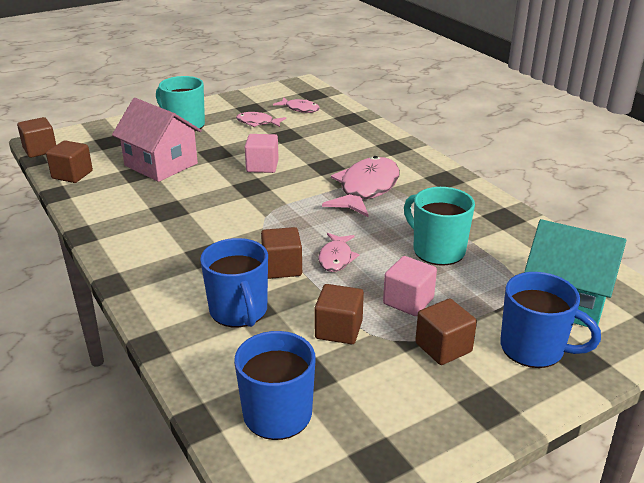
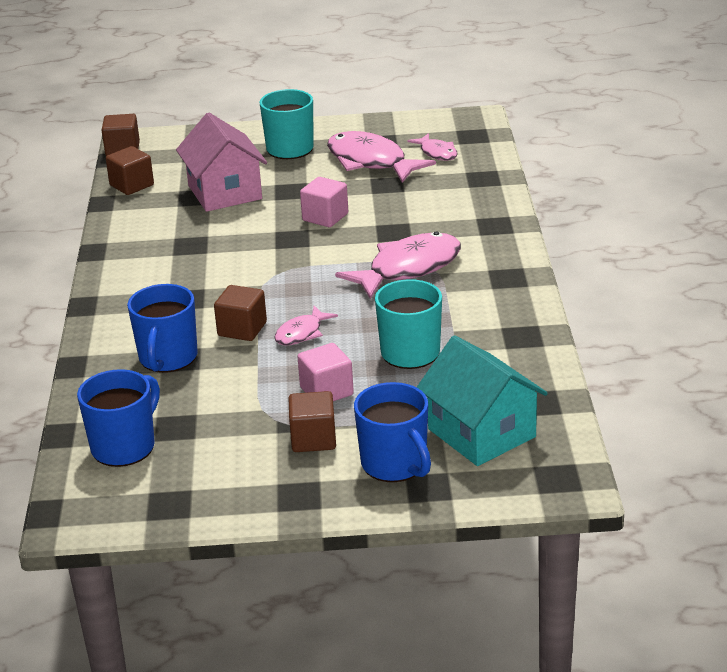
camera: 30 degrees right, 0 degrees up
(257, 123) = (371, 162): pink fish -> pink fish, size x1.90
(338, 330) = (237, 398): brown cube -> none

